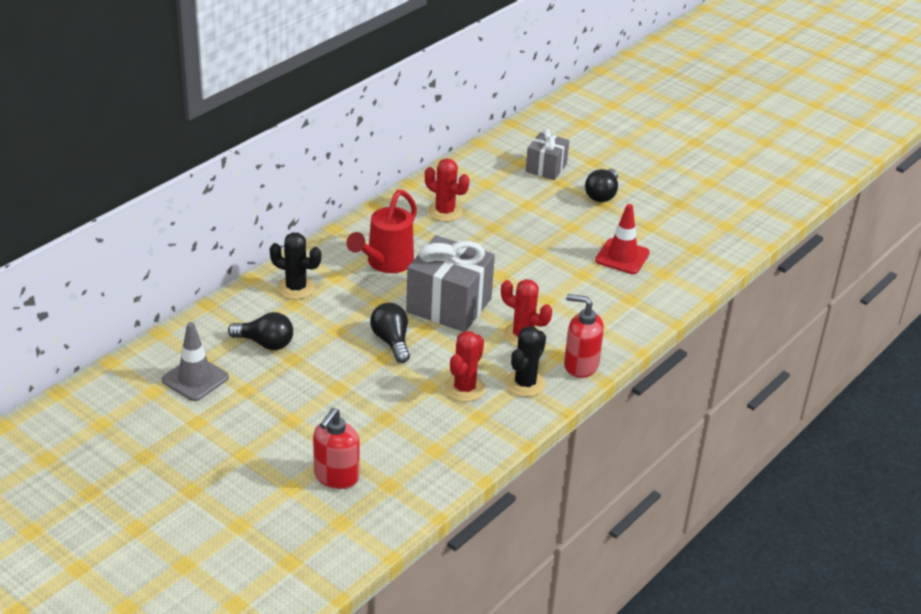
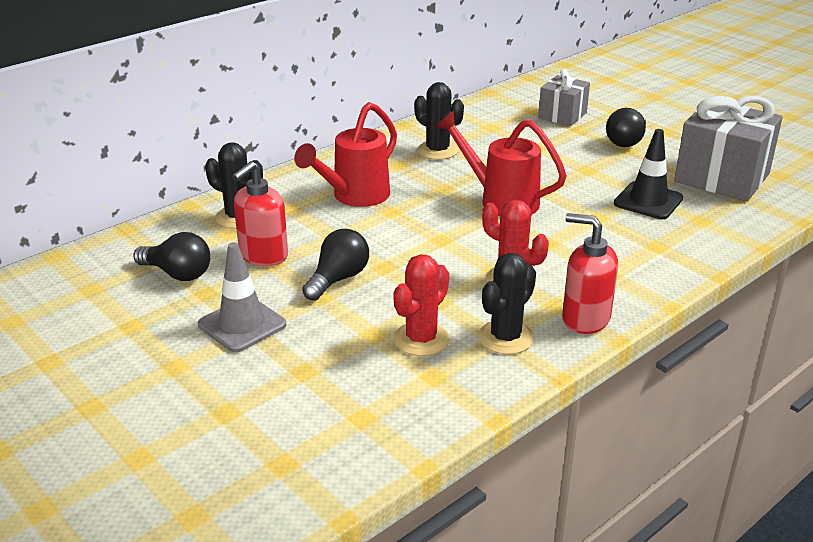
camera: 10 degrees right, 5 degrees down
(195, 379) = (72, 309): grey traffic cone -> grey traffic cone (242, 325)
(336, 477) = (208, 446): red soap dispenser -> red soap dispenser (263, 256)
(391, 341) = (338, 279): black light bulb -> black light bulb turned 45 degrees clockwise
(445, 212) = (437, 151): red cactus -> black cactus
(449, 305) = (421, 243): grey gift -> grey gift (722, 178)
(504, 261) = (500, 200): none -> red watering can
(622, 257) = (648, 201): red traffic cone -> black traffic cone

